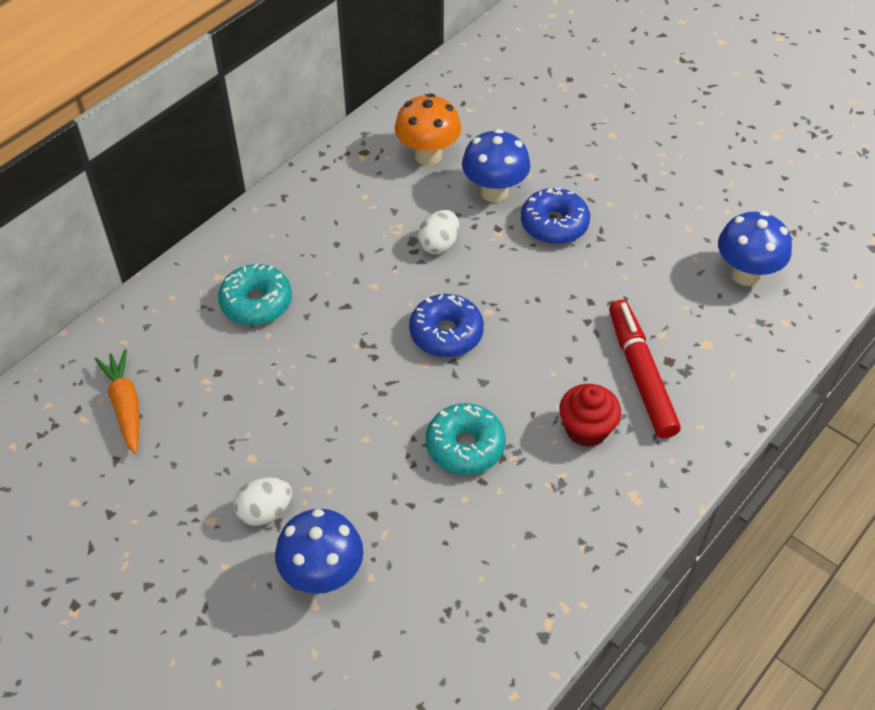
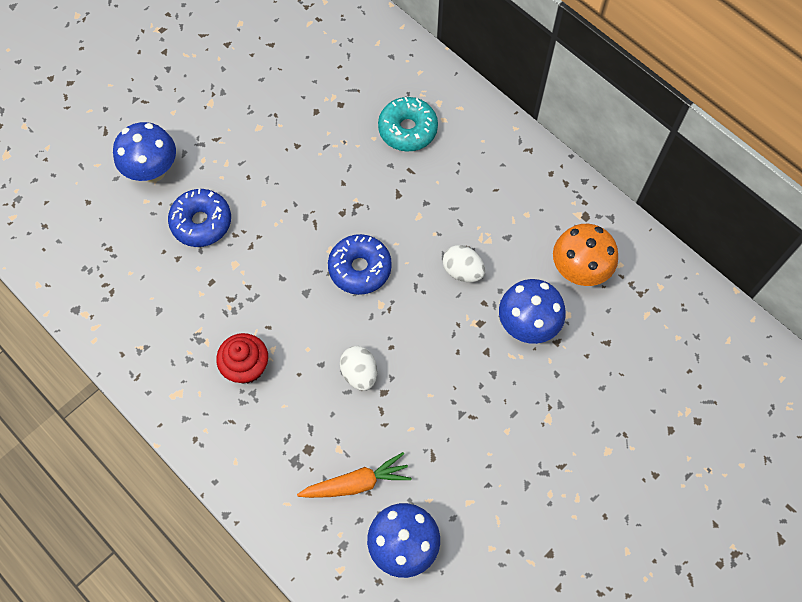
camera: 95 degrees right, 15 degrees up
(125, 406) = (317, 47): orange carrot -> orange carrot (356, 483)
(265, 512) = (211, 136): white egg -> white egg (359, 373)
(465, 446) = (245, 272): turquoise donut -> none
(554, 224) = (481, 374): blue donut -> blue donut (201, 222)
(641, 374) = (296, 421): red marker -> none

